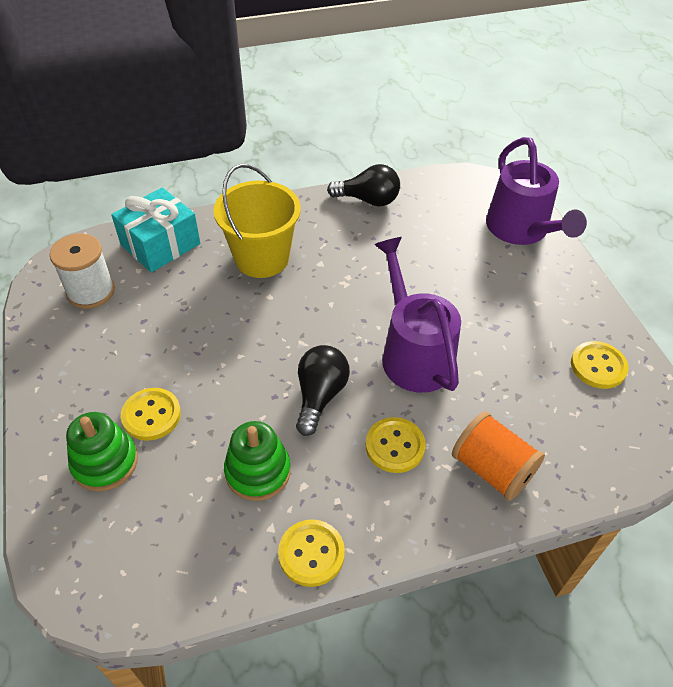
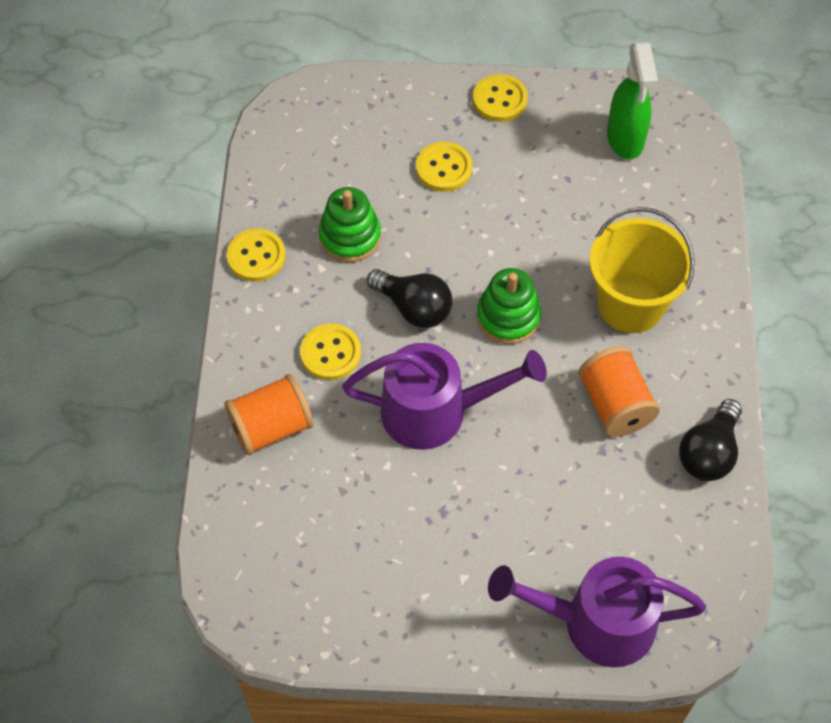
camera: 110 degrees right, 10 degrees up
(91, 291) = (625, 139): white spool -> green spray bottle
(105, 462) = (406, 129): green stacking toy -> green stacking toy (508, 317)
(160, 244) = (684, 210): turquoise gift -> none
(354, 251) = (615, 404): none -> orange spool
(598, 366) = (347, 595): yellow button -> yellow button (500, 100)

